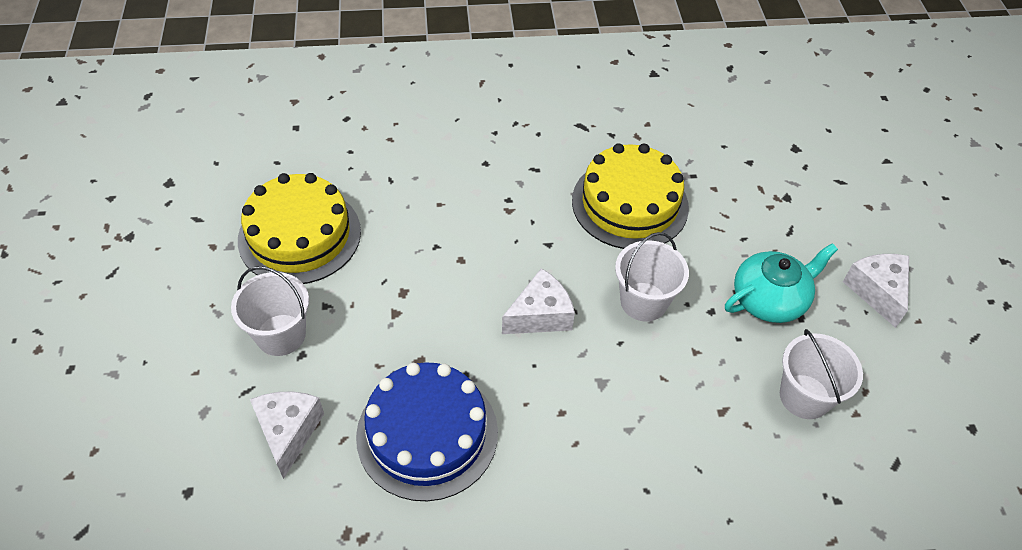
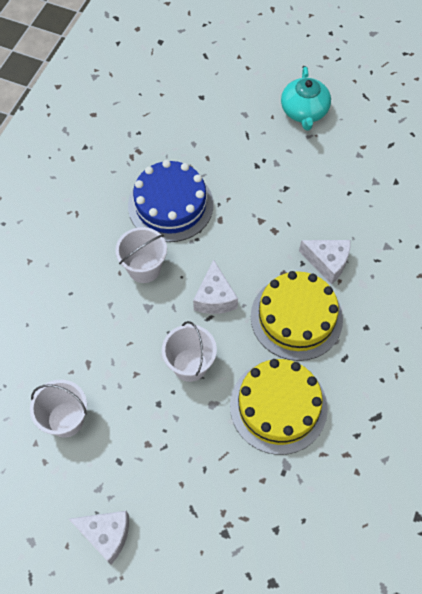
camera: 120 degrees right, 10 degrees up
(281, 335) = (276, 160): white bucket -> white bucket (144, 268)
(288, 432) = (210, 145): white cheese -> white cheese (327, 262)
(299, 235) = (350, 192): yellow cake -> yellow cake (296, 317)
(769, 299) = (145, 450): turquoise teapot -> turquoise teapot (304, 111)

